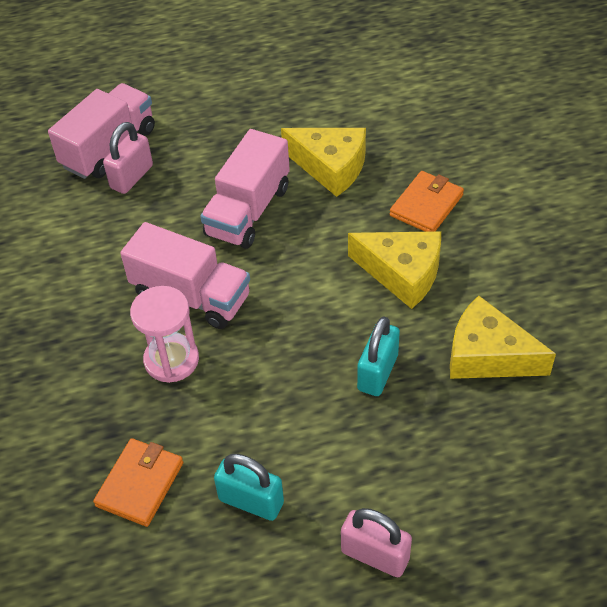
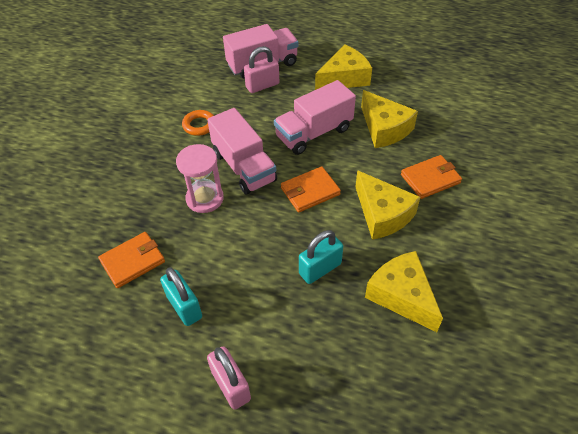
camera: 30 degrees right, 0 degrees up
(86, 268) = (199, 125): none -> orange ring
(233, 121) = (344, 78): none -> yellow cheese
(298, 287) = (310, 191): none -> orange wallet

